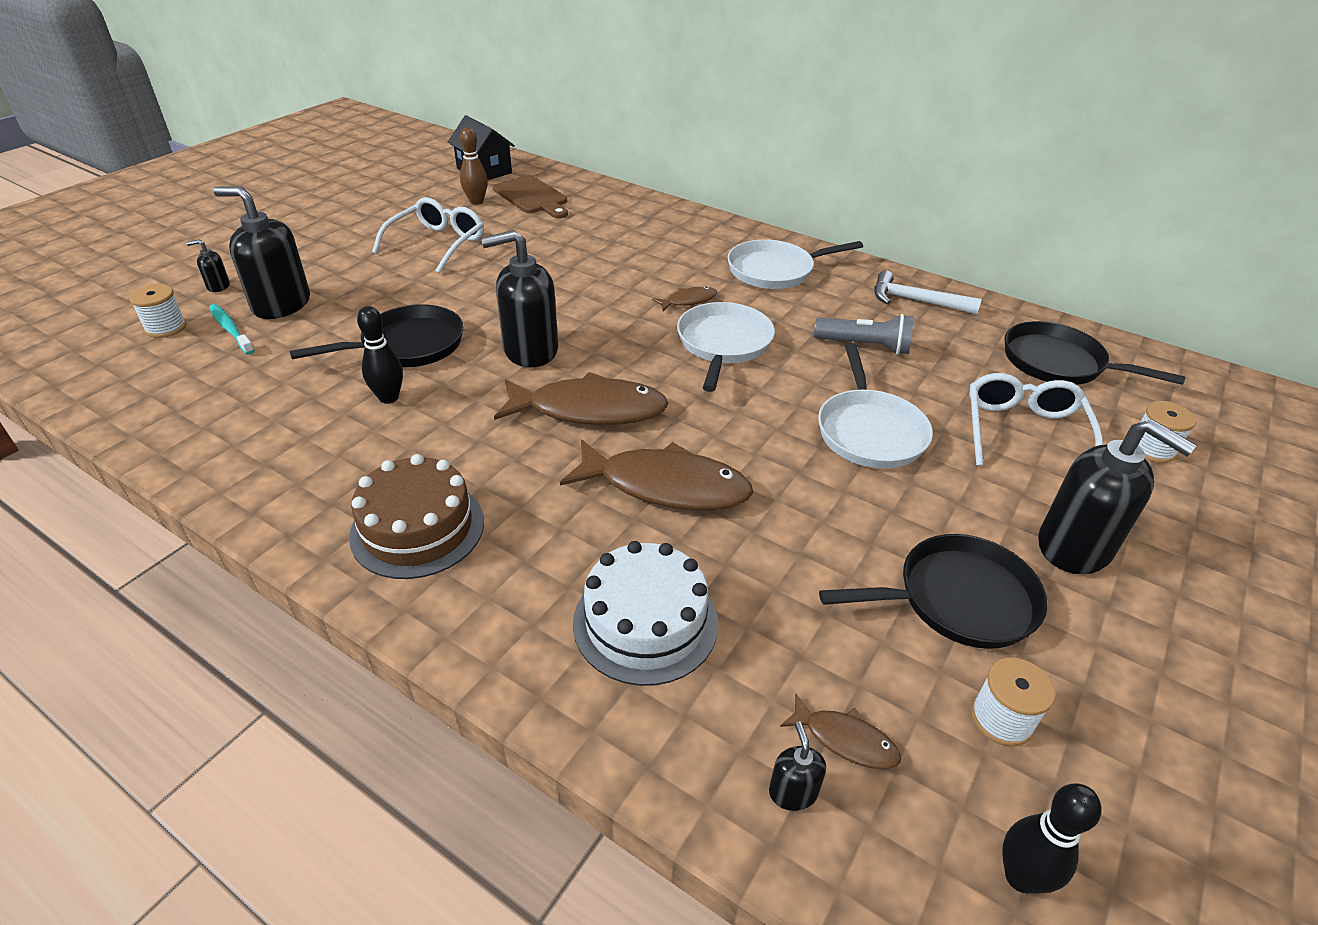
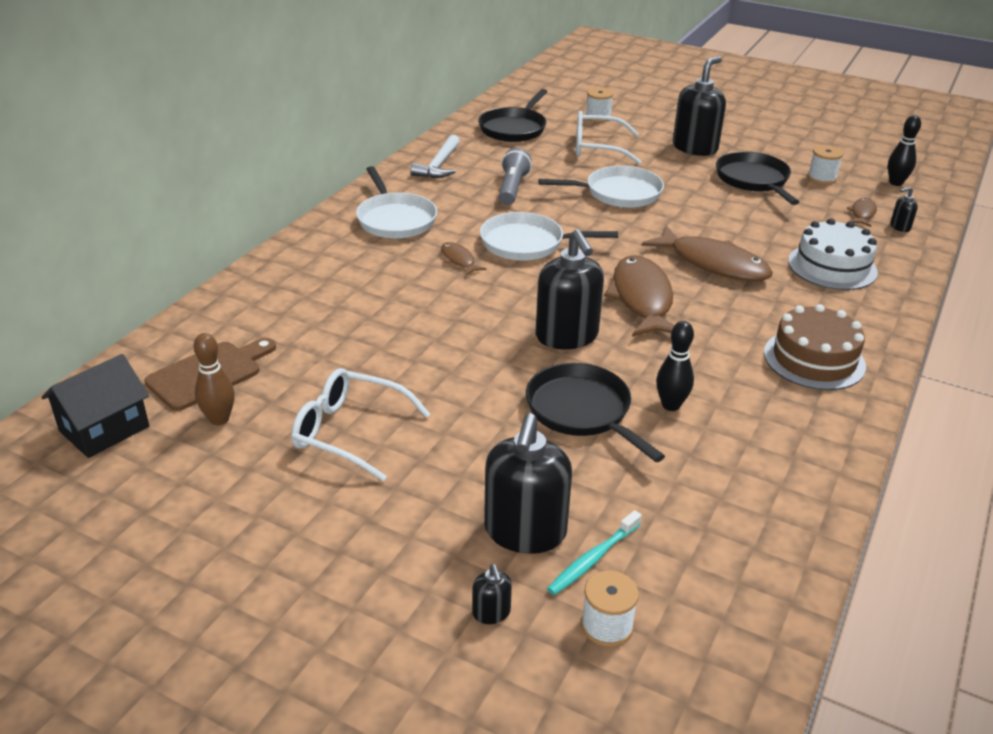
camera: 95 degrees left, 5 degrees down
(665, 486) = (713, 264): brown fish -> brown fish turned 120 degrees clockwise

